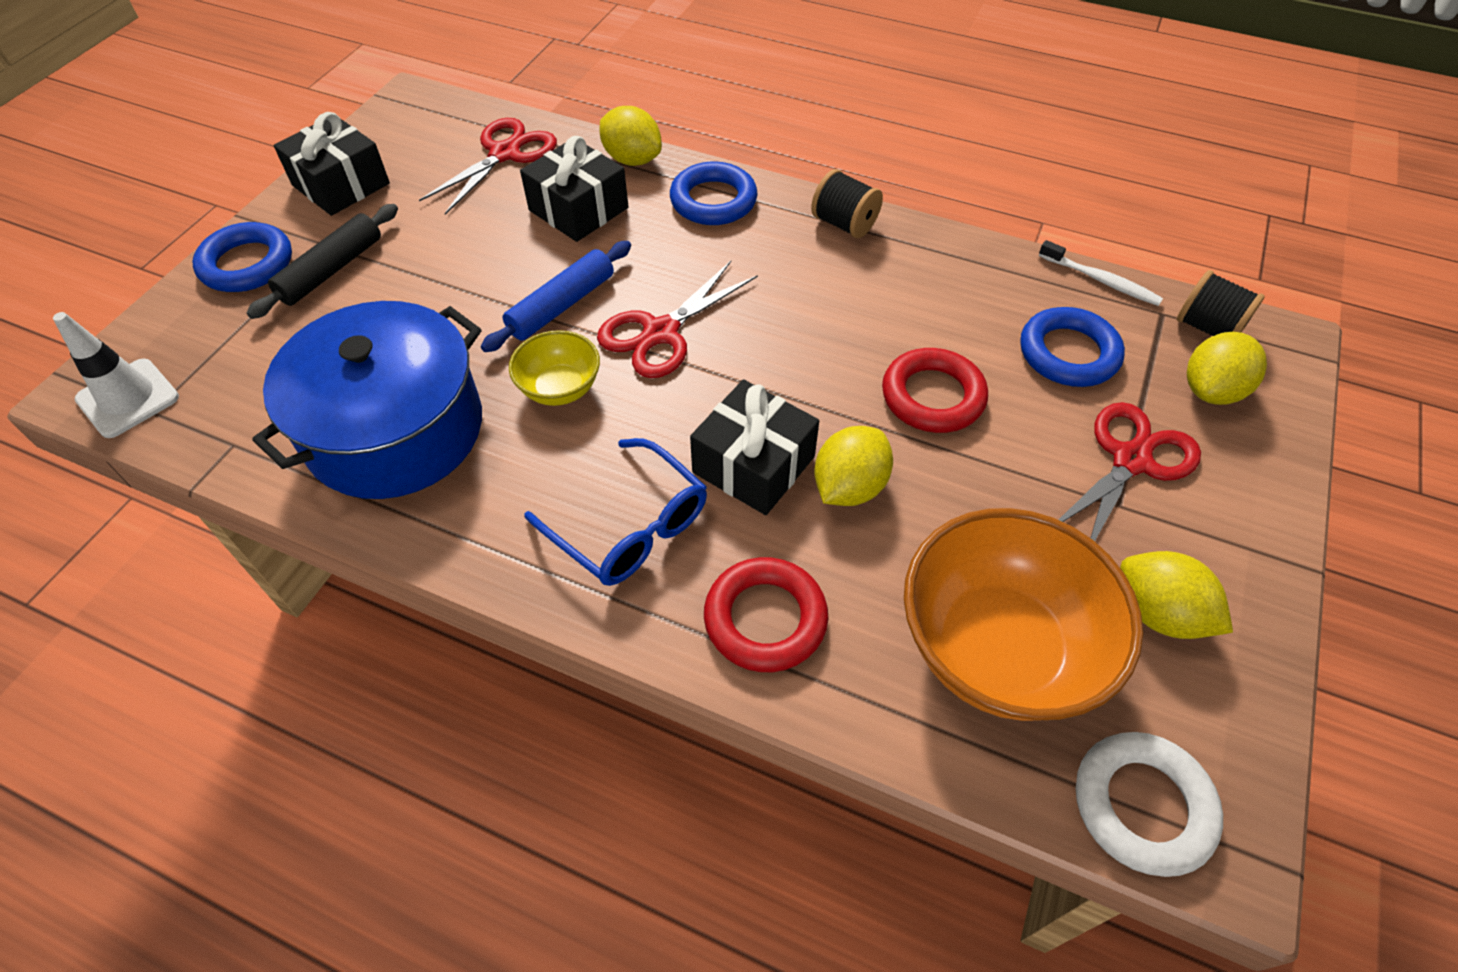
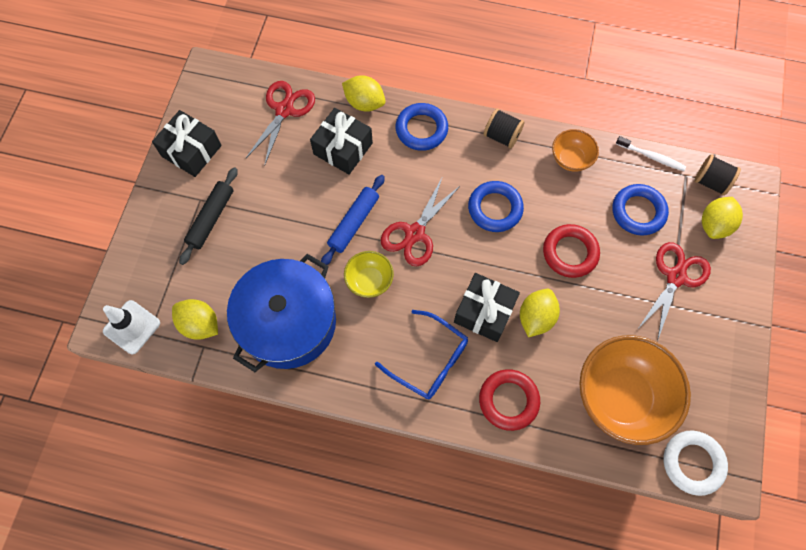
camera: 10 degrees left, 15 degrees up
(247, 264) = (159, 222): blue ring -> blue ring (495, 208)
(957, 267) = (571, 159): none -> orange bowl
(1158, 613) = (694, 364): yellow lemon -> yellow lemon (200, 324)

